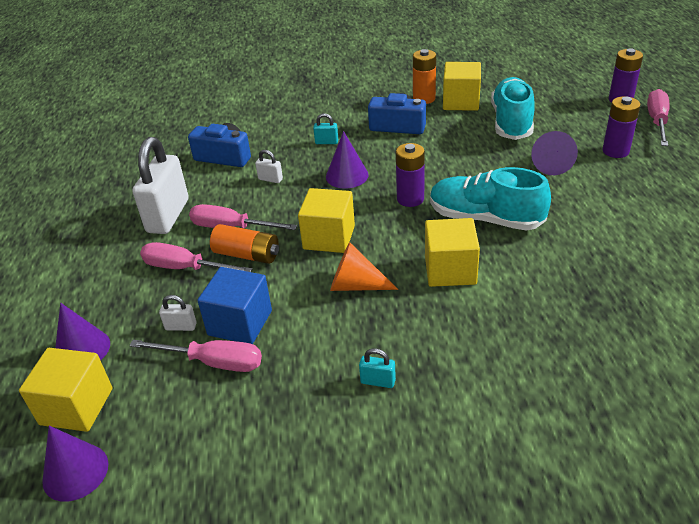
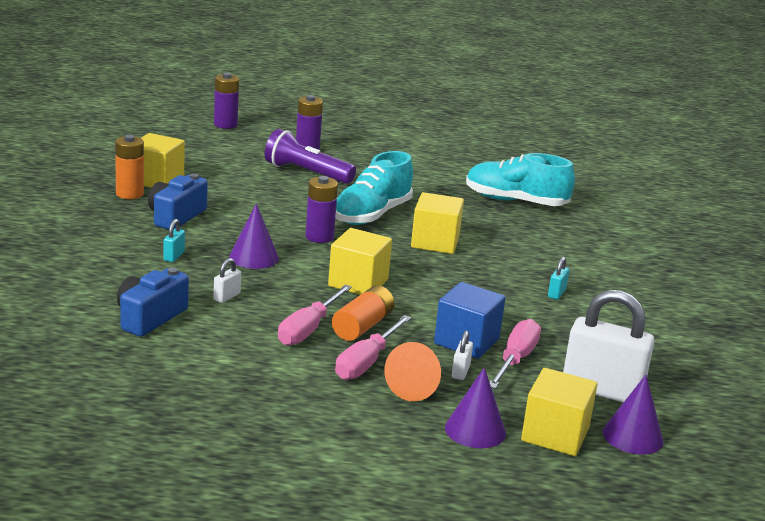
camera: 85 degrees left, 15 degrees down
(168, 216) = (257, 365): white padlock -> white padlock (601, 390)
(356, 285) = (436, 282): orange cone -> orange cone (416, 387)
(511, 122) = (221, 170): turquoise shoe -> turquoise shoe (515, 201)
(551, 163) = (306, 173): purple cone -> purple flashlight
(657, 121) = (274, 124): pink screwdriver -> none

